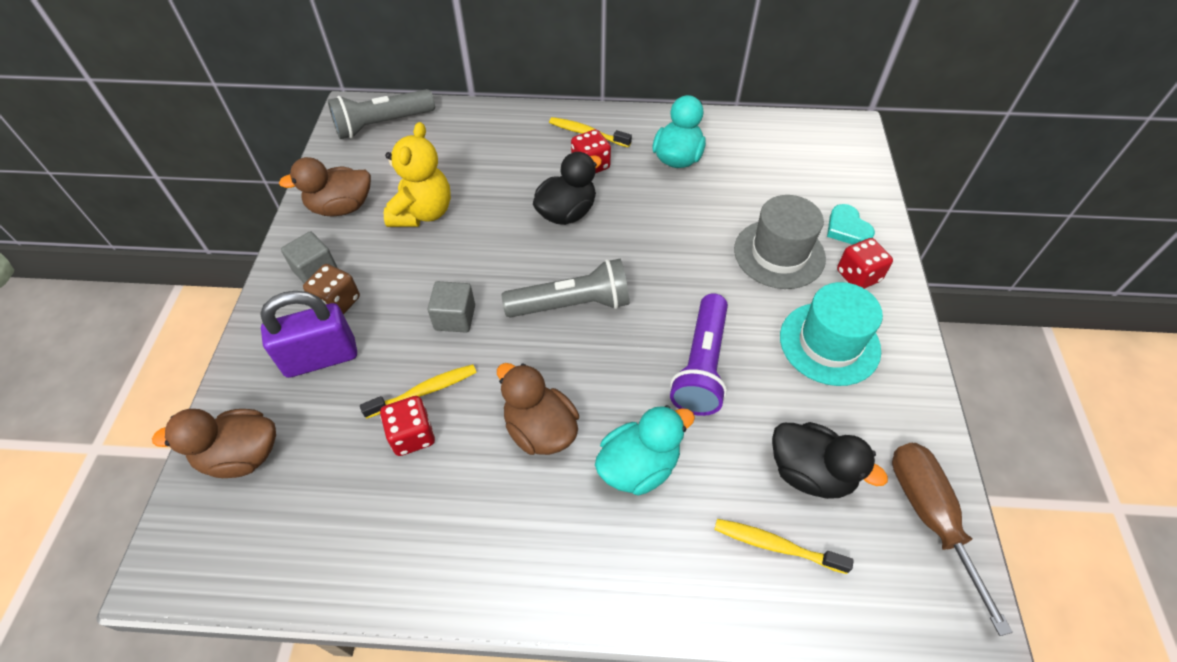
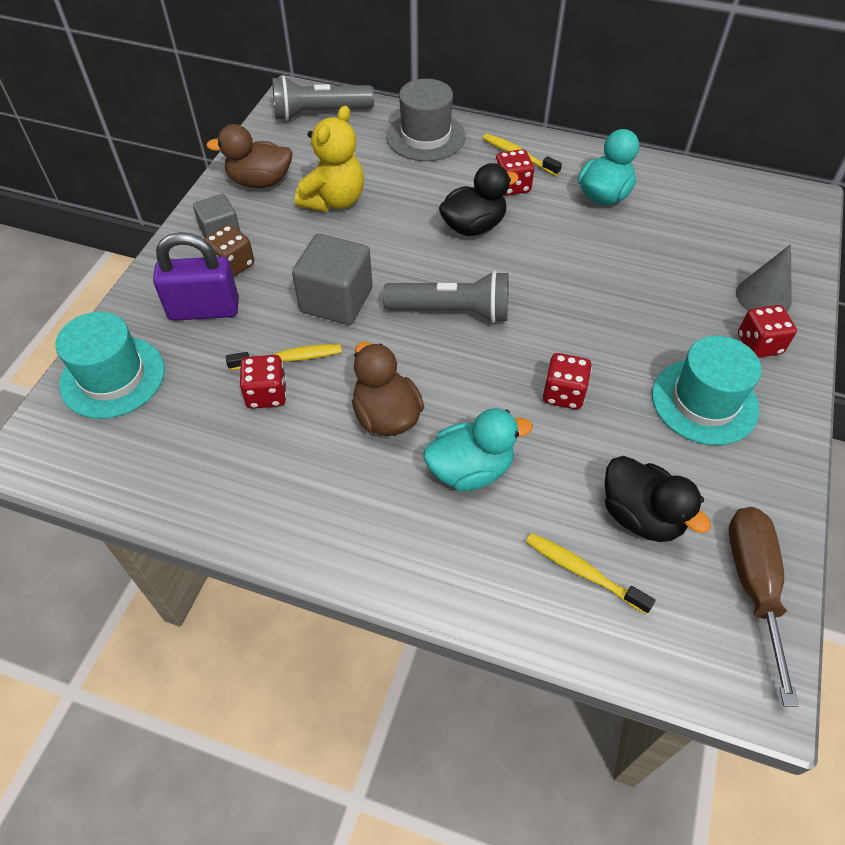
camera: 15 degrees right, 0 degrees up
(241, 456) = (112, 377): brown duck -> turquoise hat
(455, 318) = (336, 300): grey cube -> grey cube, size x1.62
(701, 365) = (563, 394): purple flashlight -> red dice
(779, 254) = (680, 306): grey hat -> grey hat (425, 136)
(847, 229) = (763, 296): turquoise heart -> grey cone

